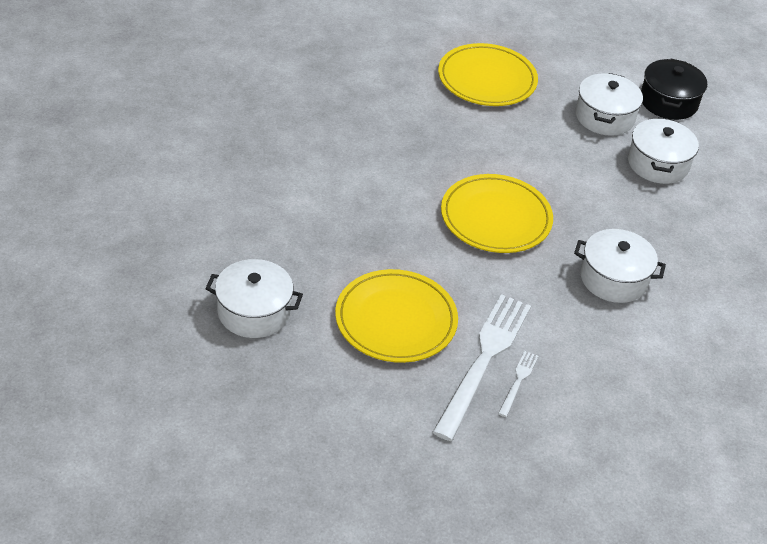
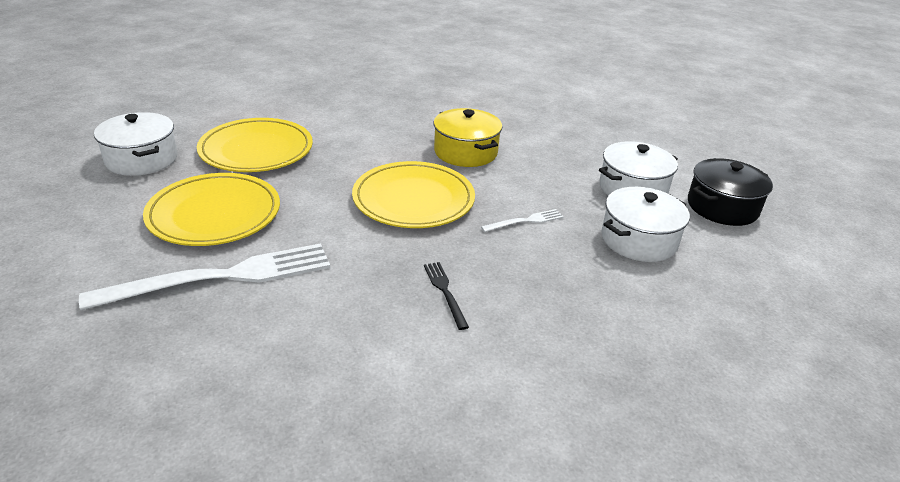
camera: 45 degrees right, 10 degrees down
(463, 148) = (465, 152): none -> yellow pot
(487, 79) = (557, 127): yellow plate -> yellow plate (256, 150)
(518, 381) = (217, 309): white fork -> white fork (525, 221)
(613, 278) = (445, 292): white pot -> black fork

